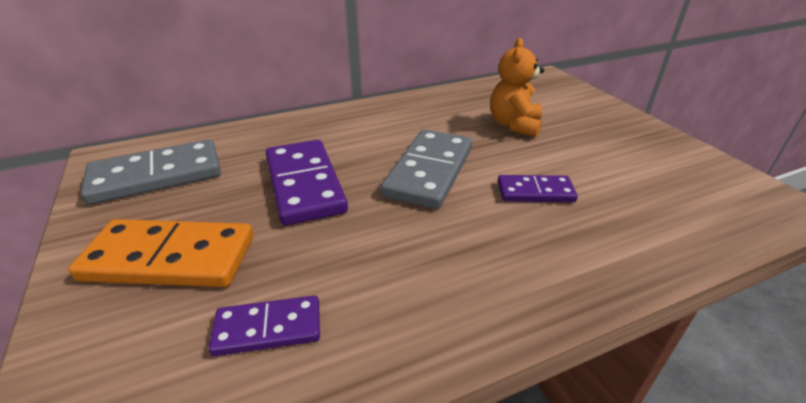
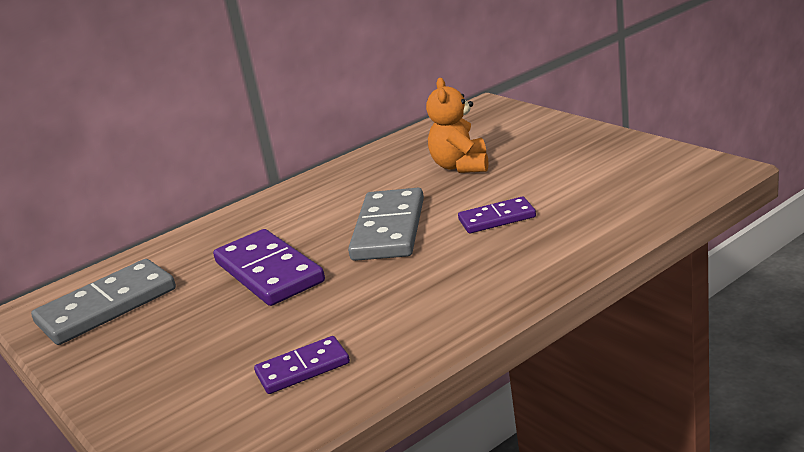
camera: 10 degrees left, 10 degrees down
(170, 258) = (179, 356): orange domino -> none

